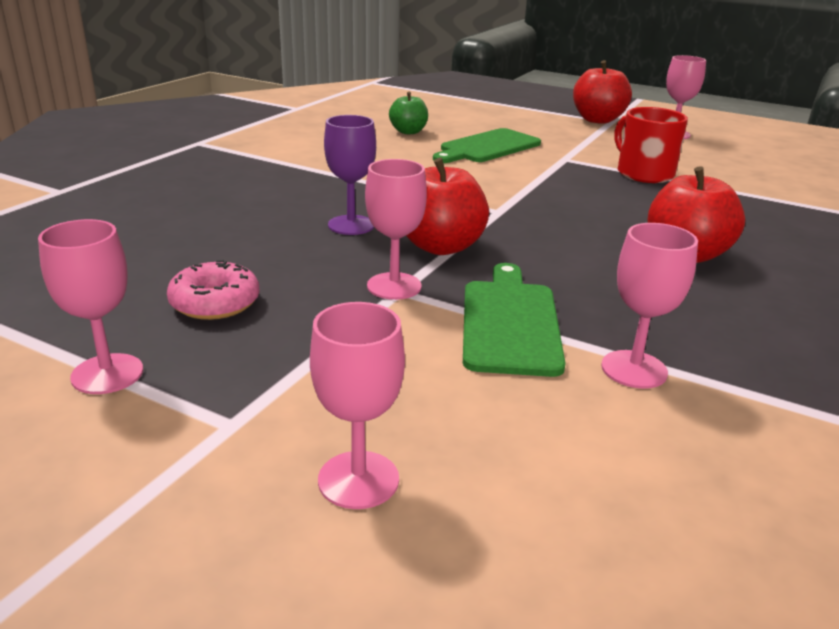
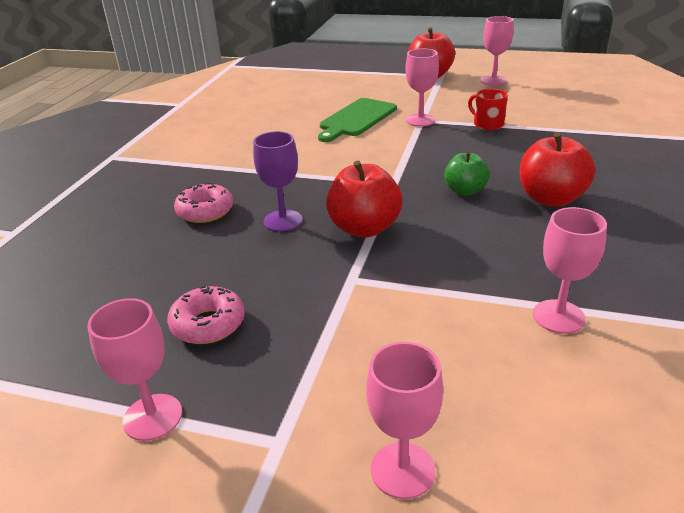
camera: 10 degrees left, 5 degrees up
(270, 203) = (205, 211): none -> pink donut
(394, 286) = (345, 276): pink goblet -> pink goblet (420, 120)
(408, 132) = (285, 114): green apple -> green apple (465, 191)
(510, 322) = (450, 292): green cutting board -> none
(644, 173) = (487, 124): red mug -> red mug, size x0.66

